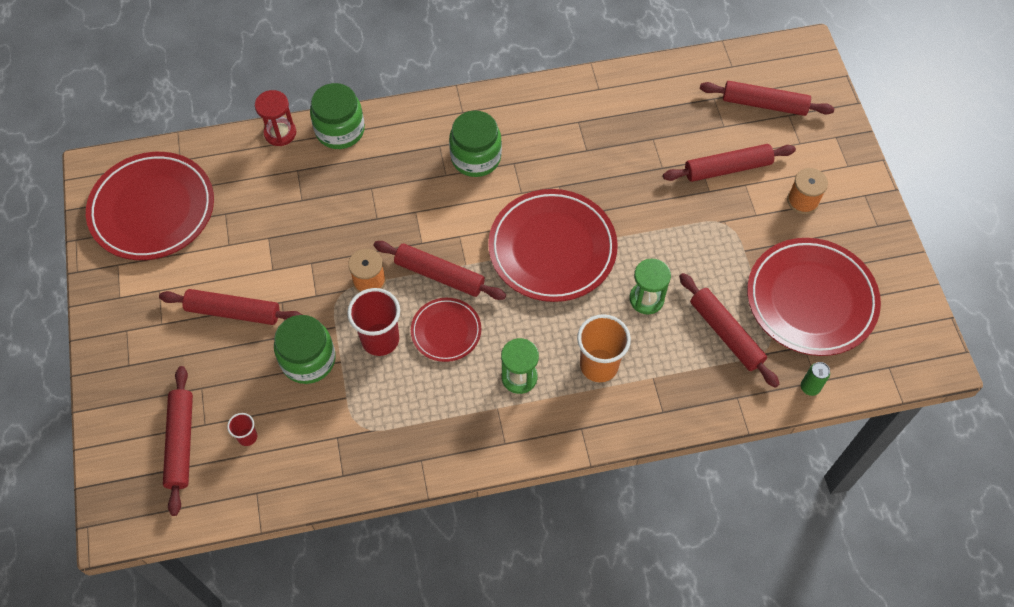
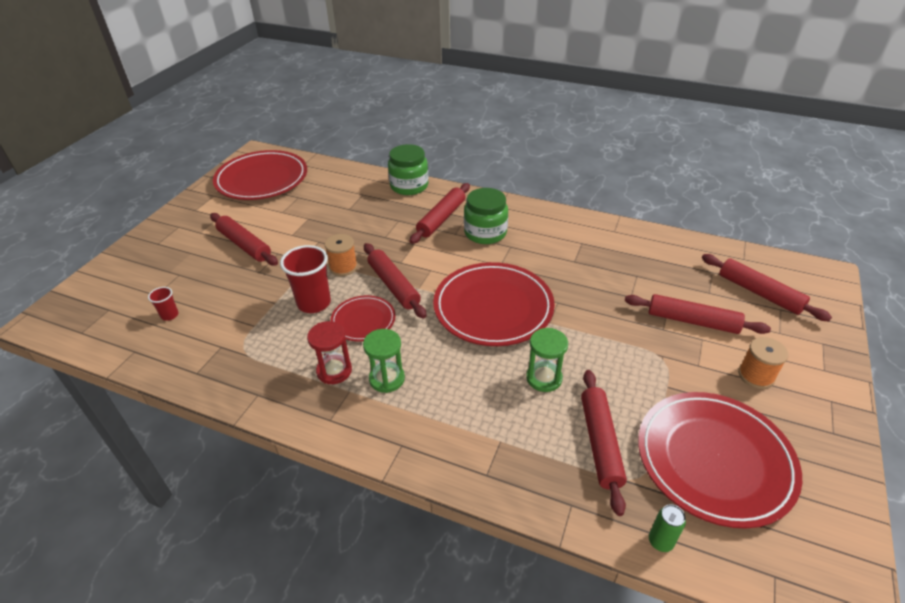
camera: 35 degrees right, 20 degrees down
(181, 443) = (131, 297): red rolling pin -> red rolling pin (441, 218)
(280, 133) = (372, 174): red hourglass -> red hourglass (334, 371)
(308, 360) = (256, 291): green jar -> none
(599, 365) = (460, 405): orange cup -> none

